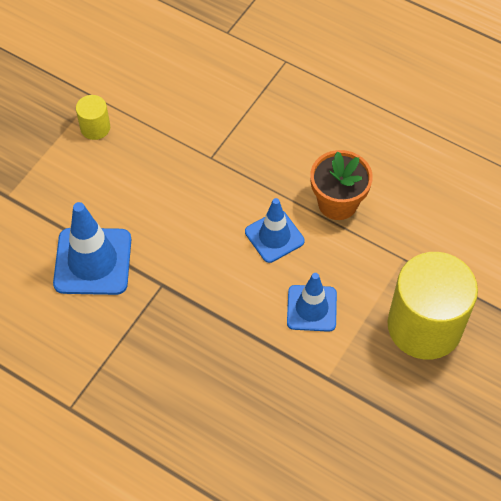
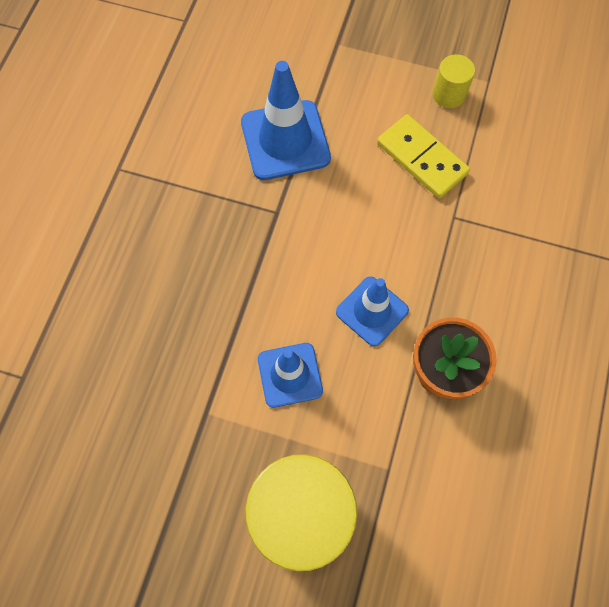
camera: 75 degrees right, 10 degrees up
(149, 164) = (421, 159): none -> yellow domino

